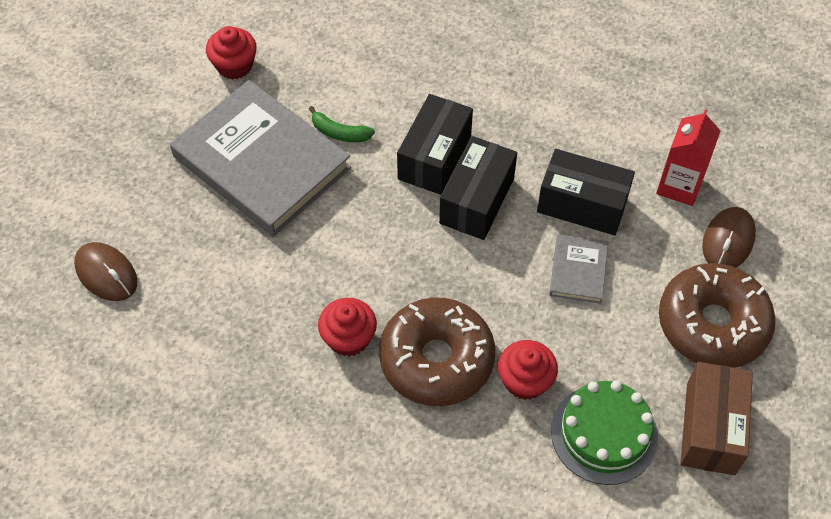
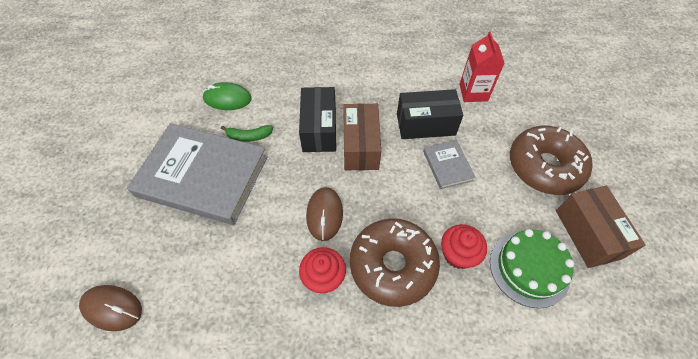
camera: 25 degrees left, 0 degrees up
(234, 65) = (156, 119): red cupcake -> none
(335, 70) = (227, 98): none -> green mouse
(477, 201) = (360, 146): black box -> brown box
(728, 241) = (520, 113): brown mouse -> brown mouse (324, 214)

